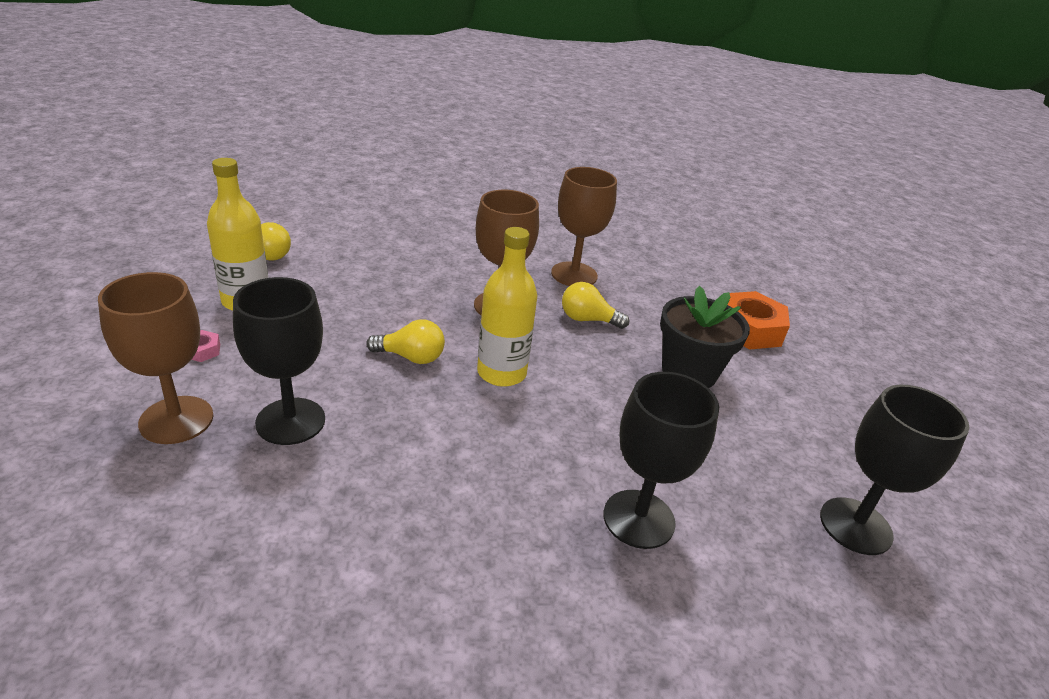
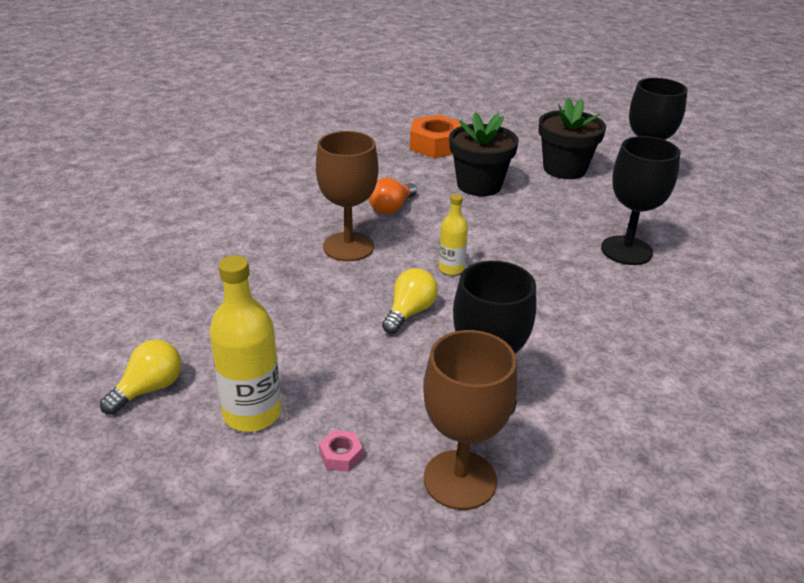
camera: 65 degrees left, 0 degrees up
(501, 373) = (451, 268): yellow bottle -> yellow bottle, size x0.58
(574, 274) = (316, 195): brown goblet -> none
(587, 320) = (391, 208): yellow light bulb -> orange light bulb
(802, 441) = (564, 169): none -> black flower pot

